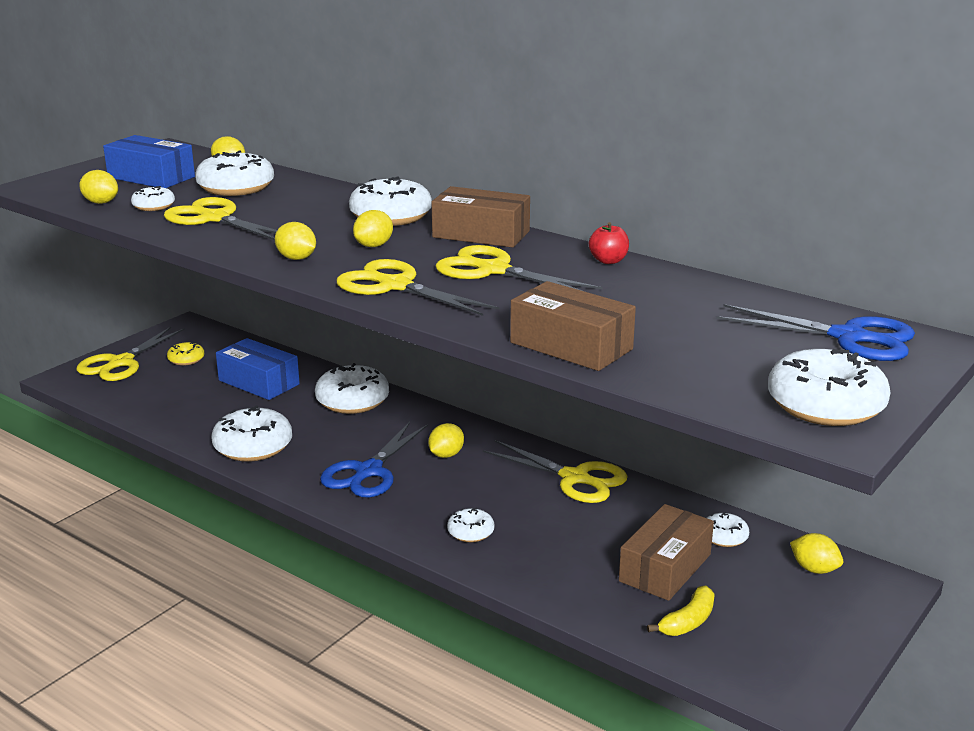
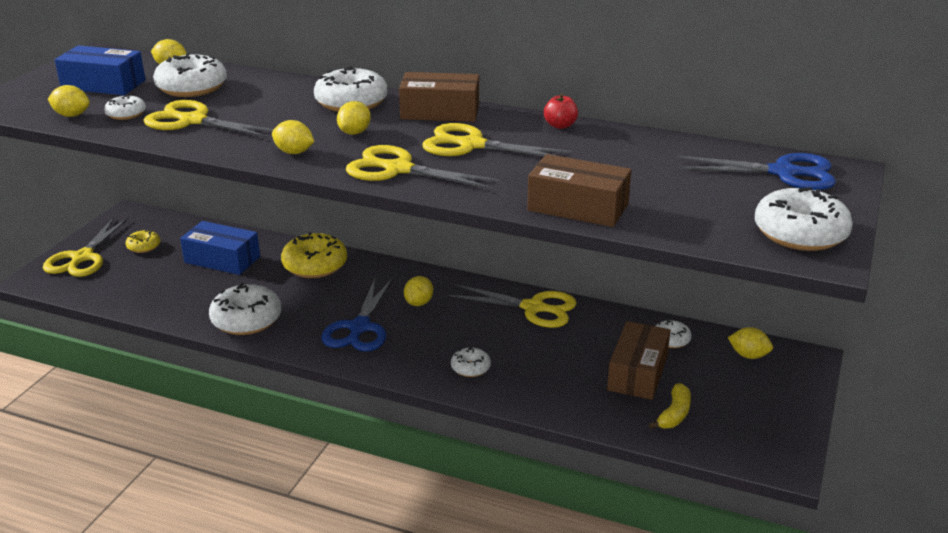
camera: 15 degrees left, 5 degrees up
(352, 401) = (315, 266): white donut -> yellow donut

